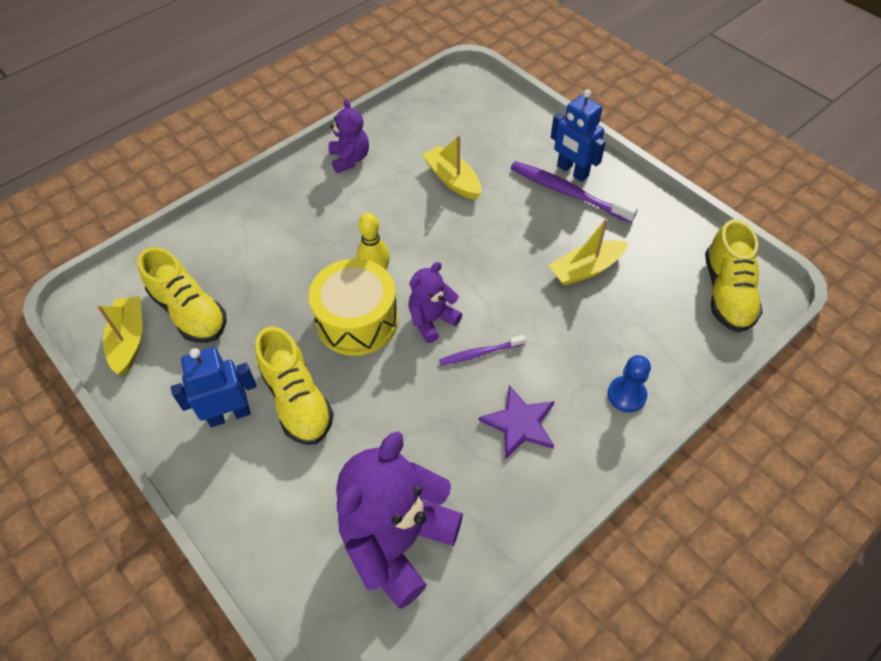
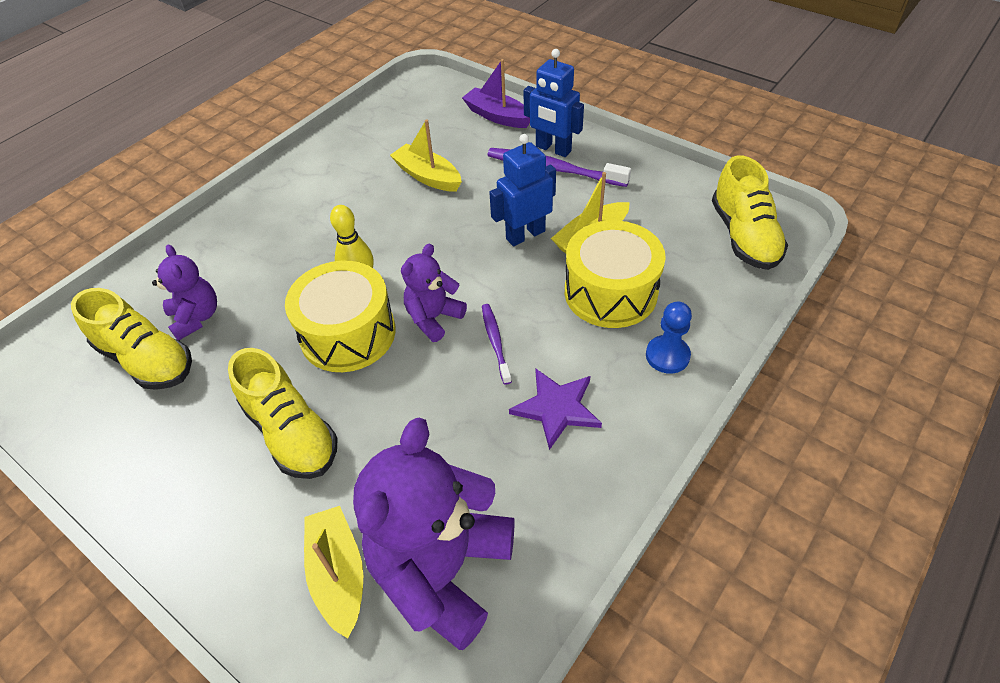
camera: 10 degrees left, 5 degrees down
(129, 340) = (74, 404): yellow boat -> yellow boat (338, 574)
(229, 414) = (210, 464): blue robot -> blue robot (525, 235)
(350, 159) = (311, 174): purple teddy bear -> purple teddy bear (196, 318)
(480, 353) = (495, 342): purple toothbrush -> purple toothbrush turned 105 degrees clockwise
(528, 127) = (497, 116): none -> purple boat
(591, 325) = (610, 292): none -> yellow drum

